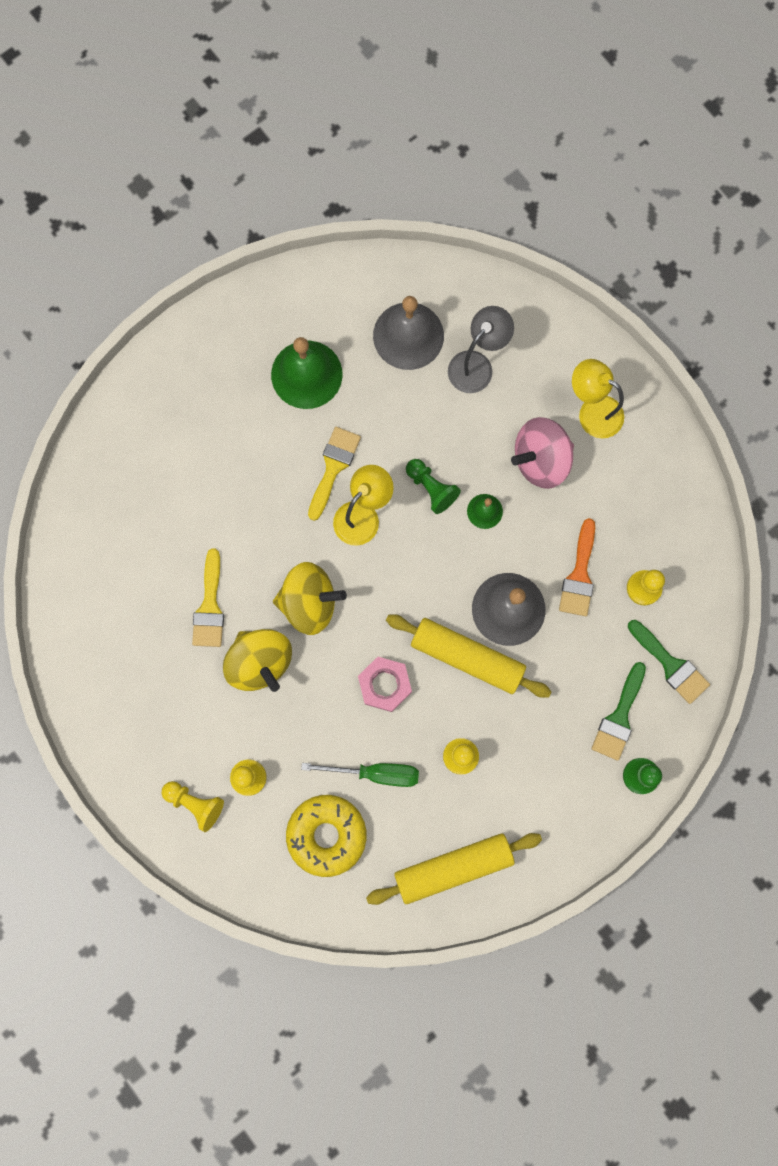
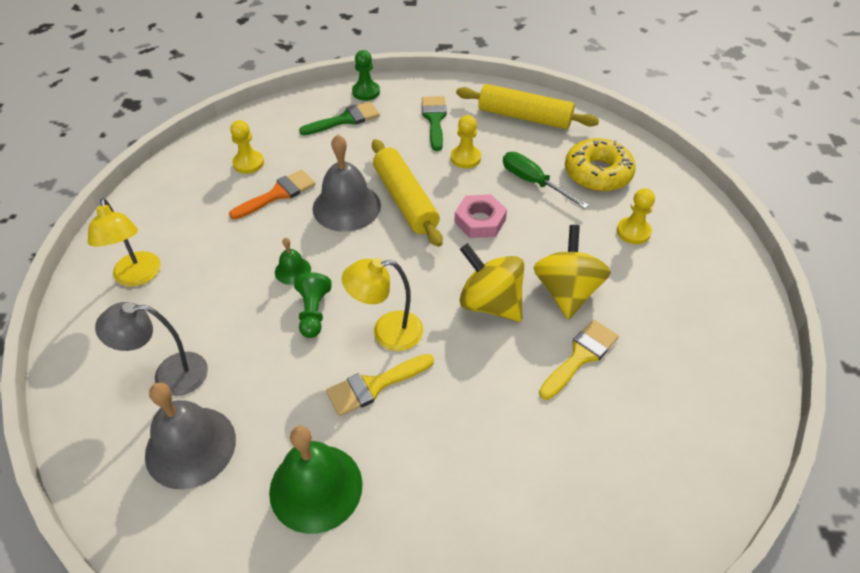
camera: 140 degrees left, 30 degrees down
(195, 803) = (689, 241): yellow pawn -> none
(540, 460) = (213, 273): pink spinning top -> none
(670, 664) = (284, 122): green brush -> green brush (434, 119)

